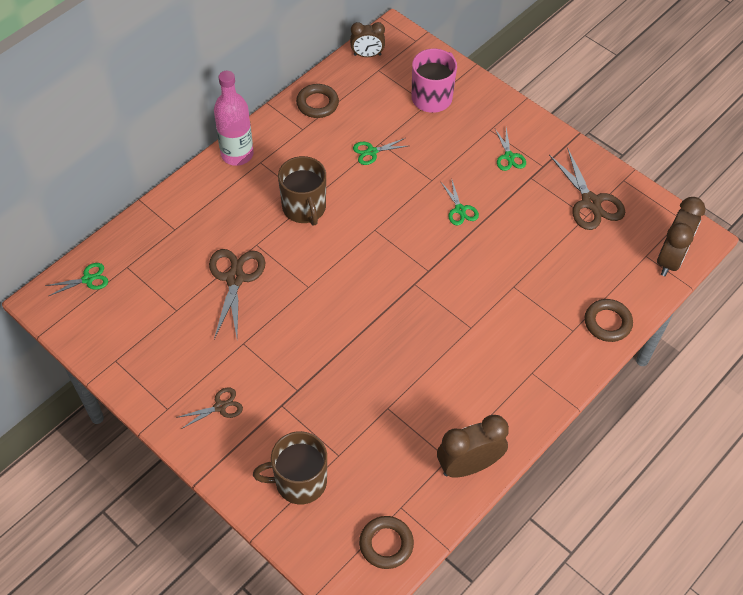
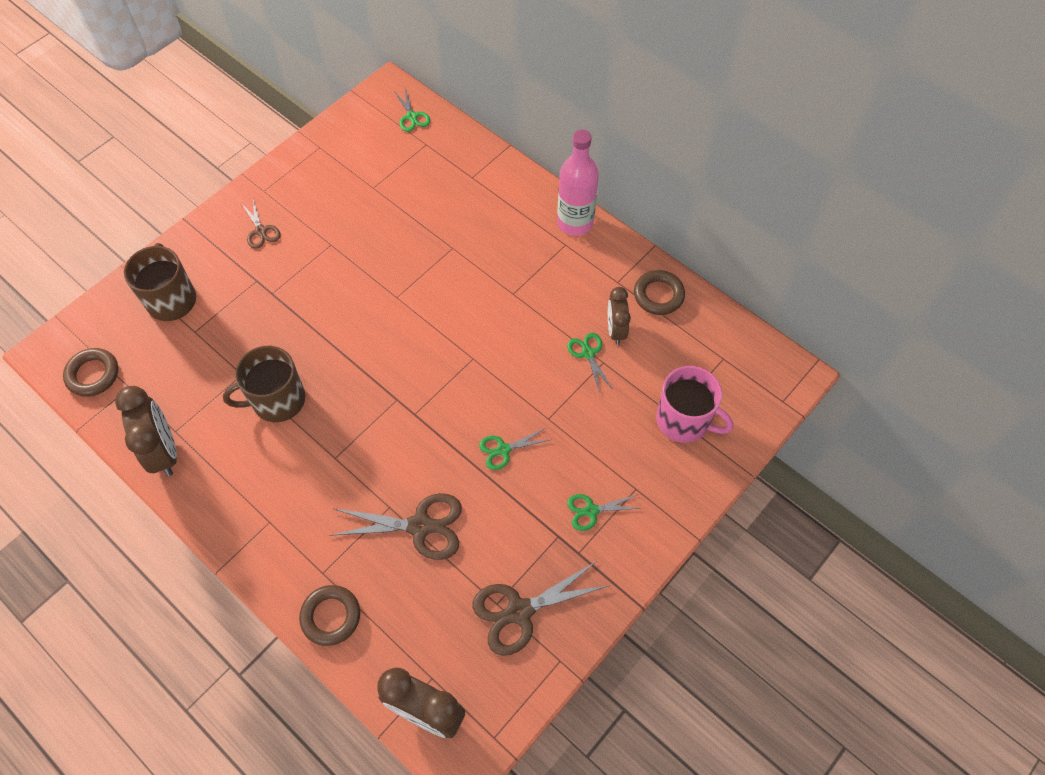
camera: 90 degrees right, 5 degrees up
(235, 278) = (409, 232): brown scissors -> brown scissors (420, 526)
(304, 208) = (502, 289): brown mug -> brown mug (277, 400)
(367, 55) = (747, 345): brown clock -> brown clock (616, 330)

